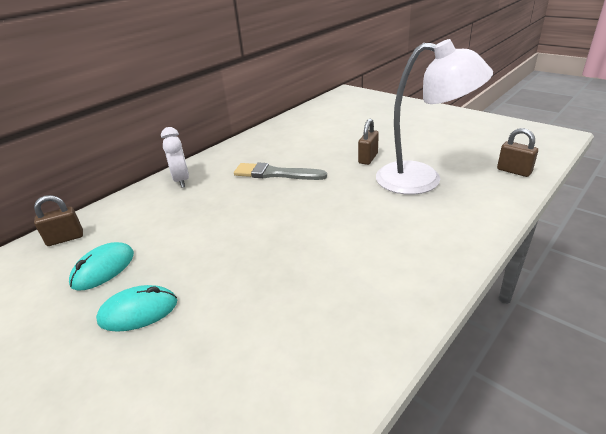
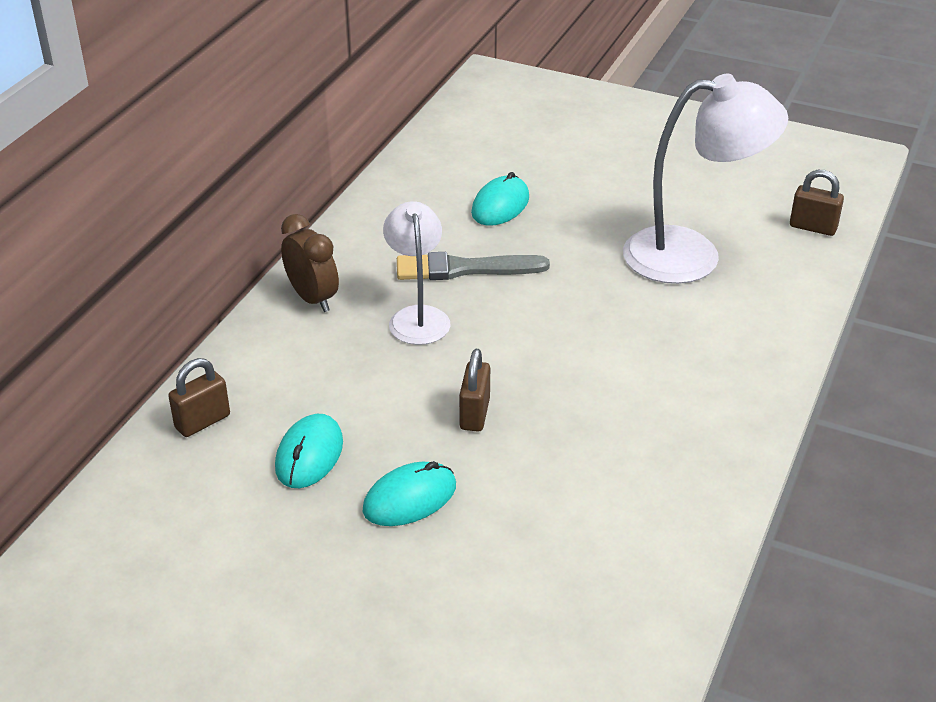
camera: 20 degrees left, 5 degrees up
(181, 180) = (312, 298): white clock -> brown clock
(231, 196) = (417, 317): none -> white lamp
(316, 145) = (500, 205): none -> turquoise mouse
(368, 158) = (596, 224): brown padlock -> brown padlock (474, 414)

